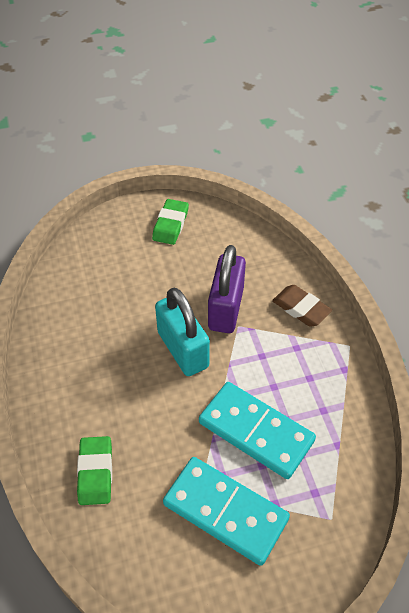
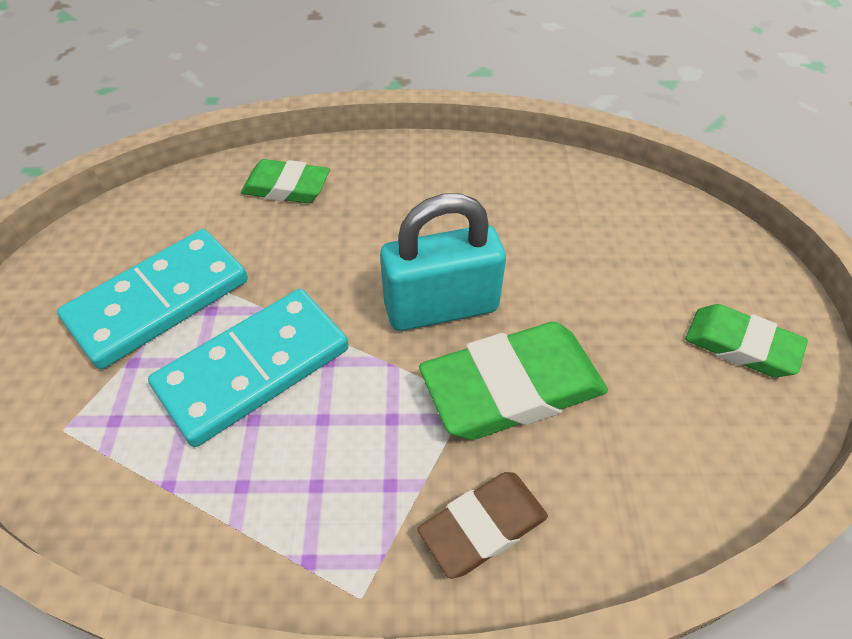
camera: 105 degrees right, 0 degrees up
(225, 308) = (512, 387): purple padlock -> green eraser

